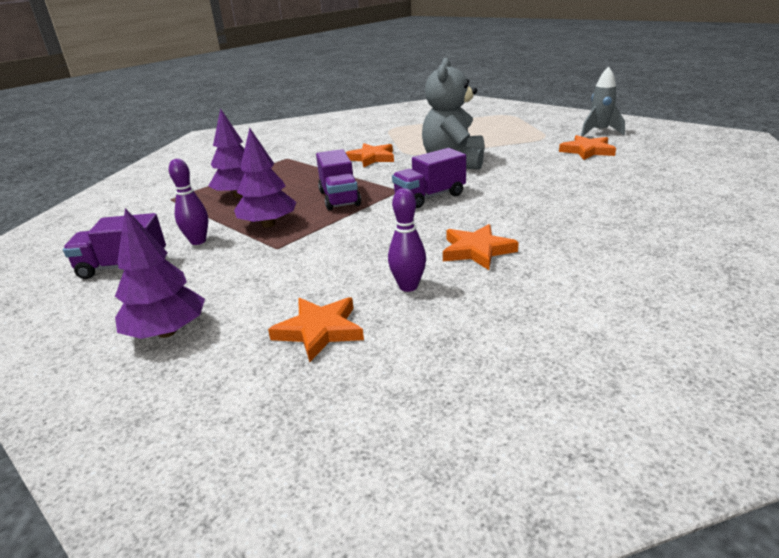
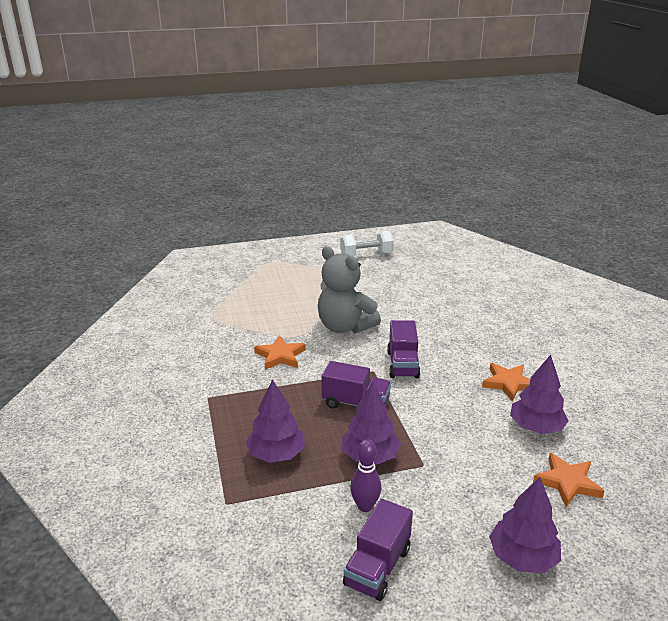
camera: 60 degrees left, 0 degrees up
(408, 286) = (536, 427): purple bowling pin -> purple tree
(587, 151) = (395, 276): orange star -> none
(599, 132) = (366, 255): grey rocket -> white dumbbell

